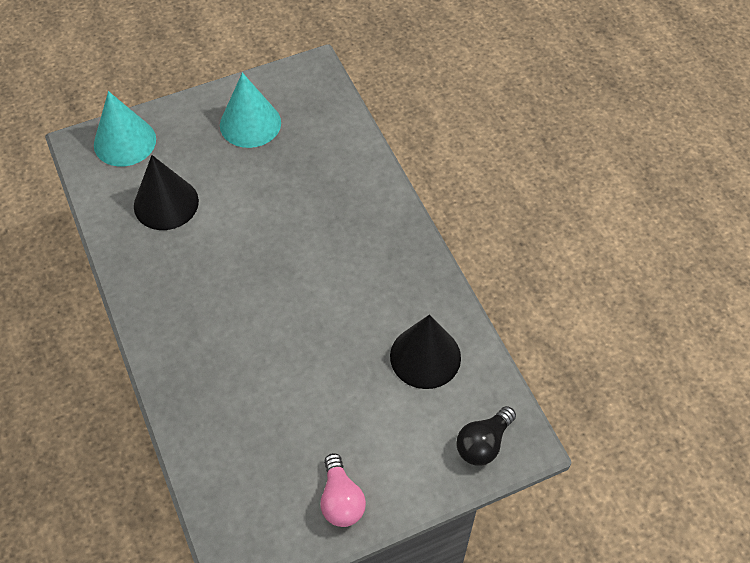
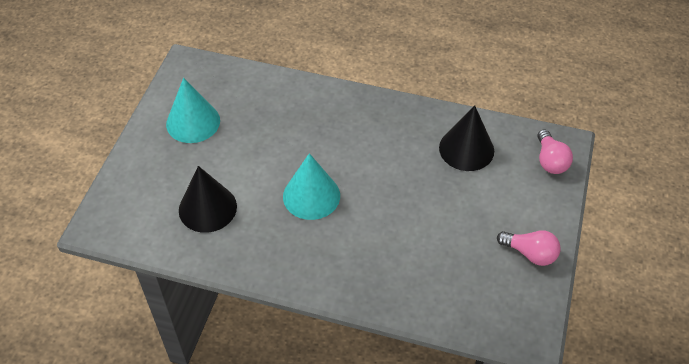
camera: 50 degrees left, 5 degrees down
(125, 142) = (125, 199): turquoise cone -> turquoise cone (311, 196)
(483, 443) = (550, 161): black light bulb -> pink light bulb

